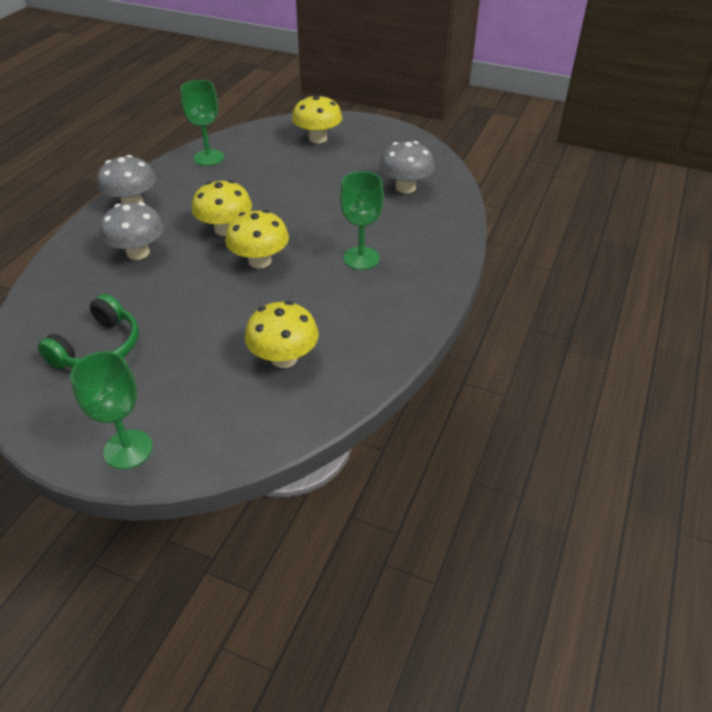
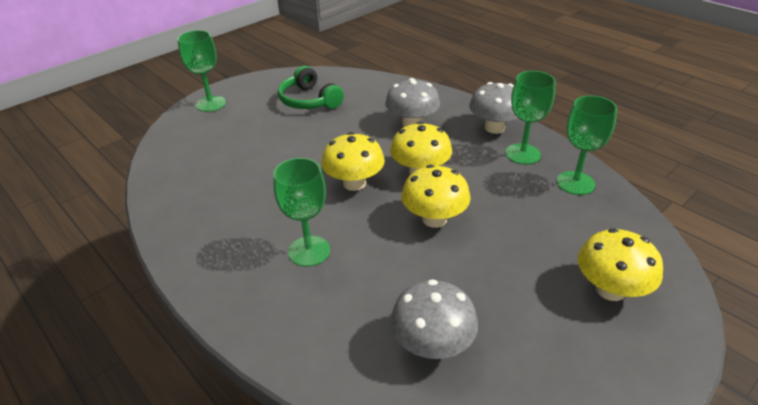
camera: 115 degrees right, 5 degrees down
(174, 184) = (523, 154): none -> green goblet
(284, 358) = (222, 172): yellow mushroom -> yellow mushroom (434, 219)

